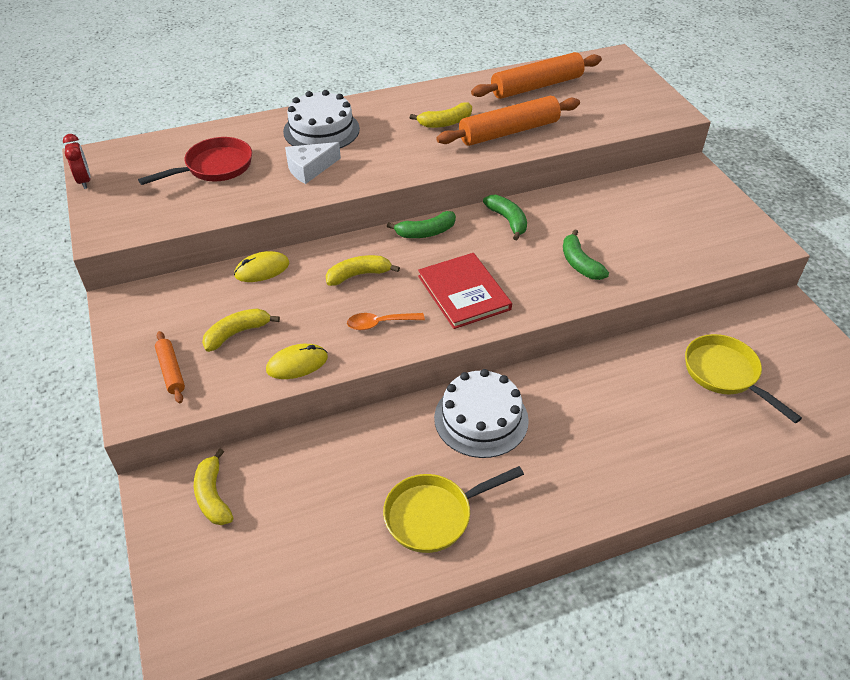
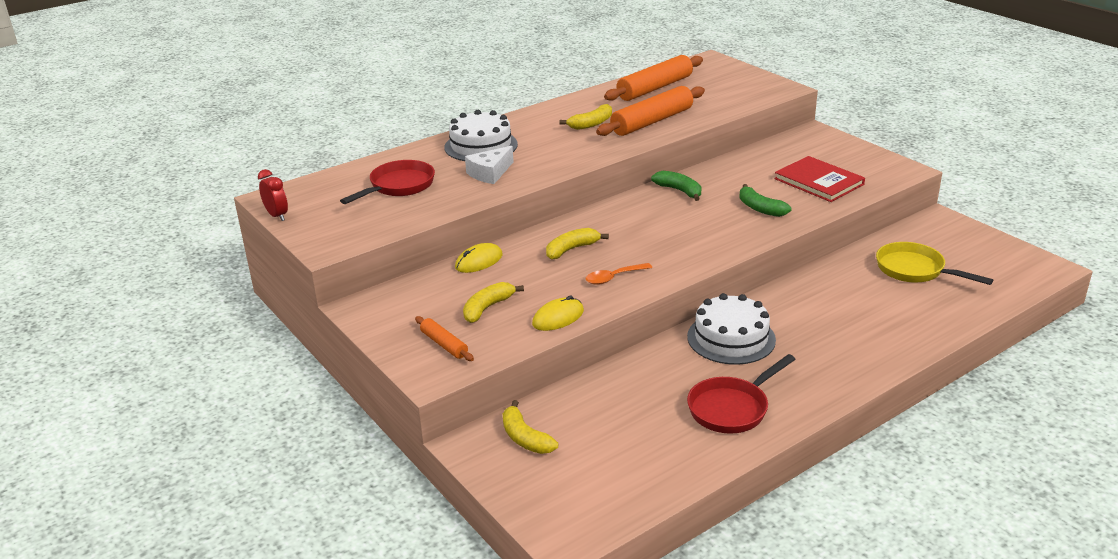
camera: 15 degrees left, 15 degrees down
(426, 232) = (612, 211): green banana -> none
(434, 515) = (732, 408): yellow pan -> red pan
(464, 292) = (673, 244): red book -> red book (819, 181)

